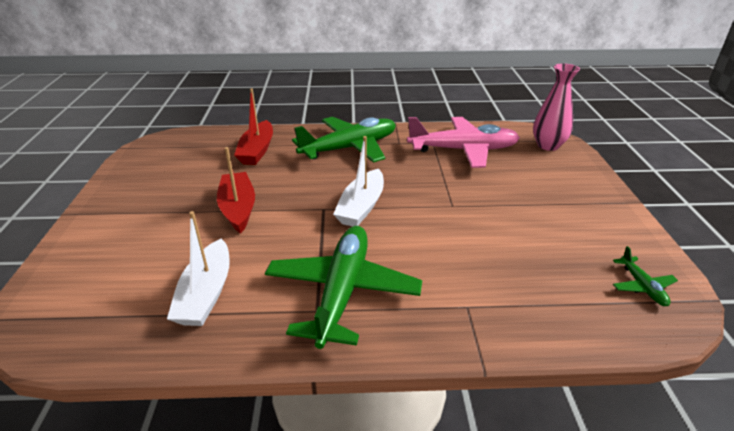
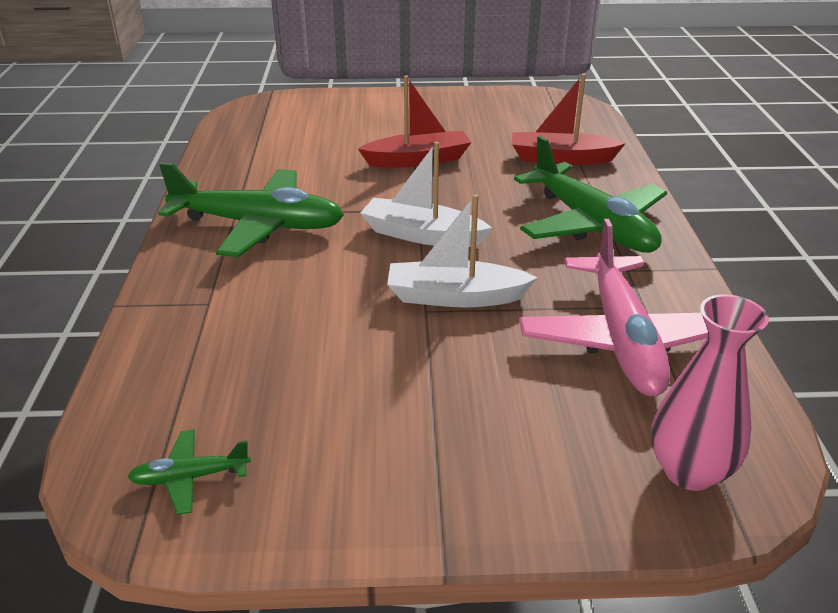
camera: 90 degrees right, 0 degrees up
(206, 294) = (276, 160): white boat -> white boat (455, 297)

